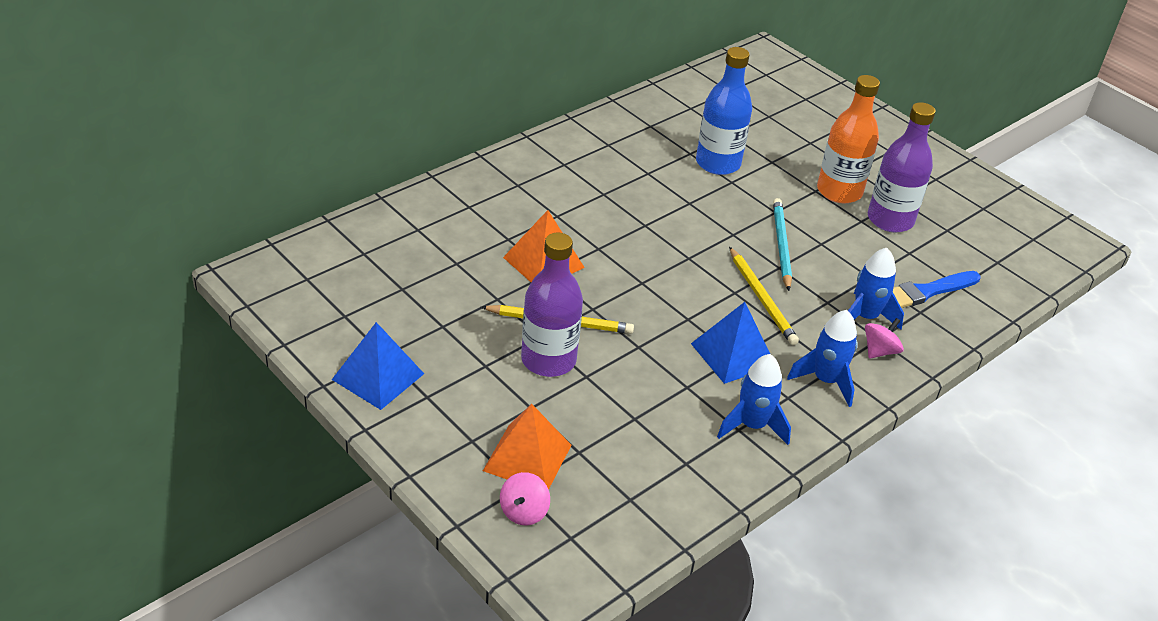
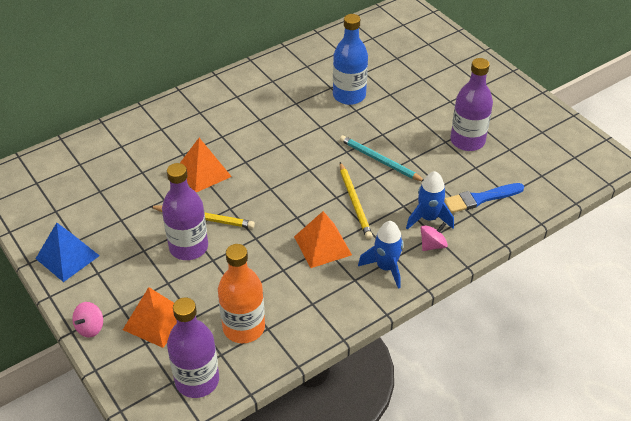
camera: 10 degrees right, 5 degrees up
(524, 512) = (143, 361): pink spinning top -> pink spinning top (90, 327)
(606, 534) = (197, 380): none -> purple bottle
(733, 354) = (322, 245): blue pyramid -> orange pyramid
(752, 426) = (322, 301): blue rocket -> none
(781, 245) = (380, 160): turquoise pencil -> turquoise pencil turned 60 degrees counterclockwise
(839, 191) = (434, 118): orange bottle -> orange bottle (244, 327)

